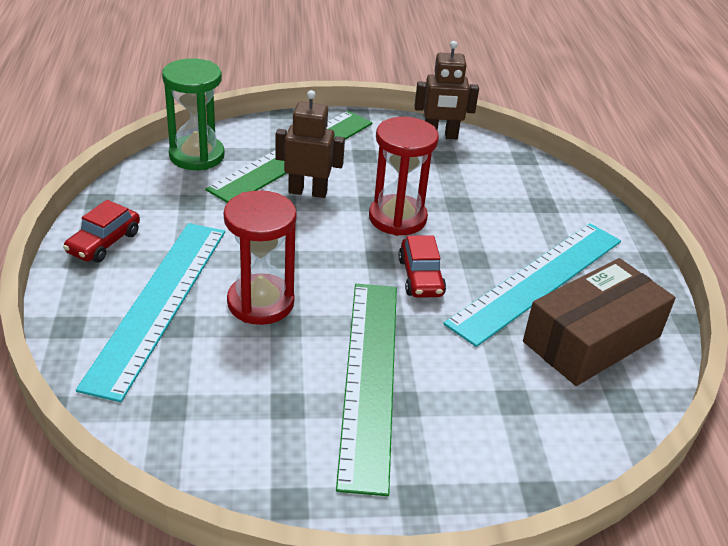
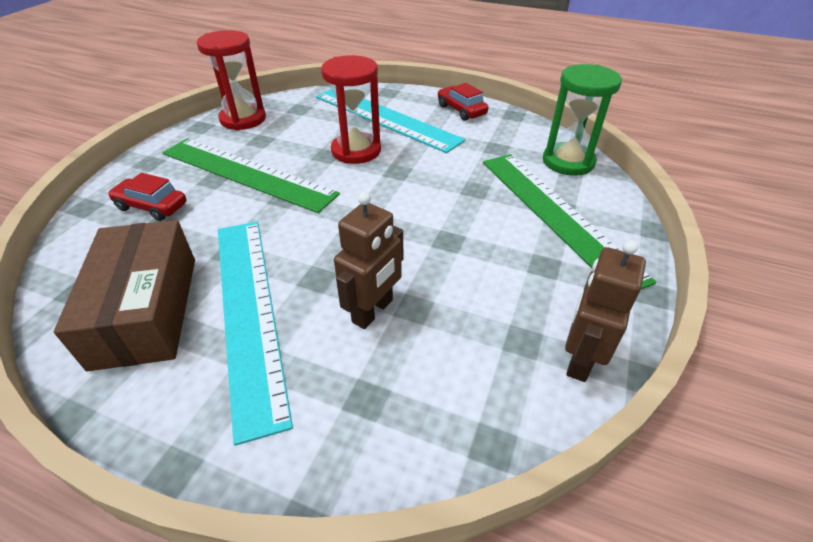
camera: 120 degrees right, 5 degrees up
(308, 192) = (486, 206): brown robot -> brown robot (373, 311)
(397, 218) = (413, 249): red hourglass -> red hourglass (243, 119)
(420, 277) = (320, 232): red car -> red car (152, 206)

